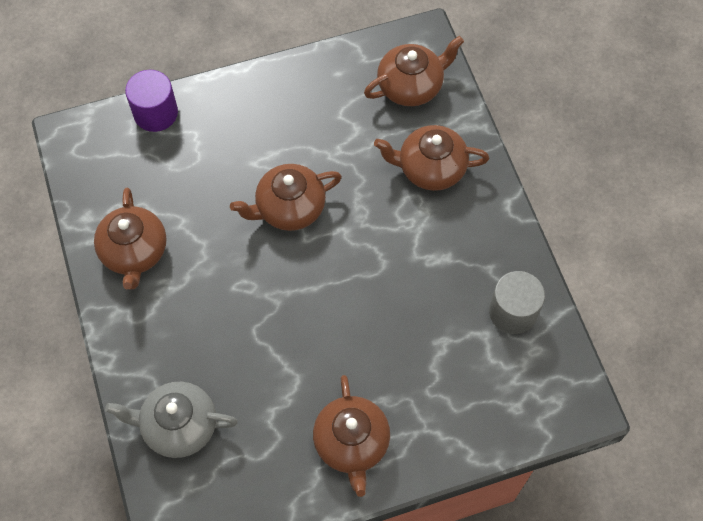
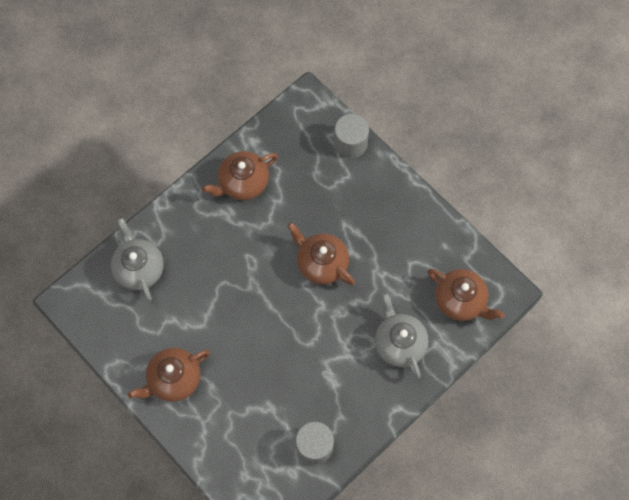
camera: 65 degrees right, 5 degrees up
(155, 113) = (350, 143): purple cylinder -> grey cylinder
(430, 168) = (399, 343): brown teapot -> grey teapot

